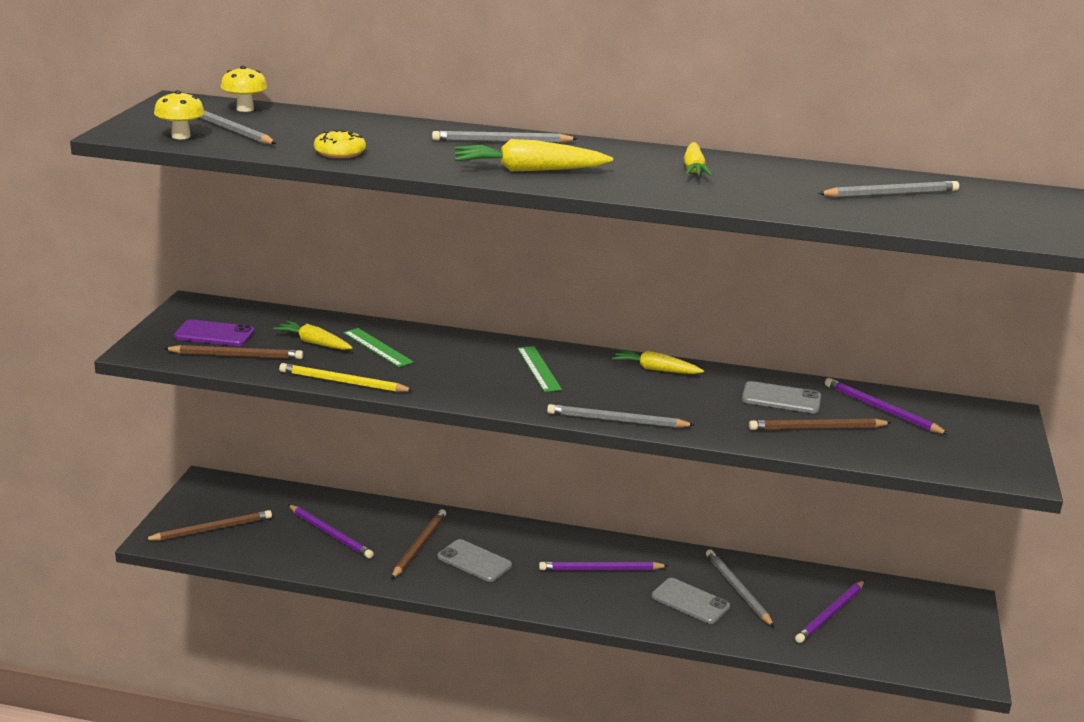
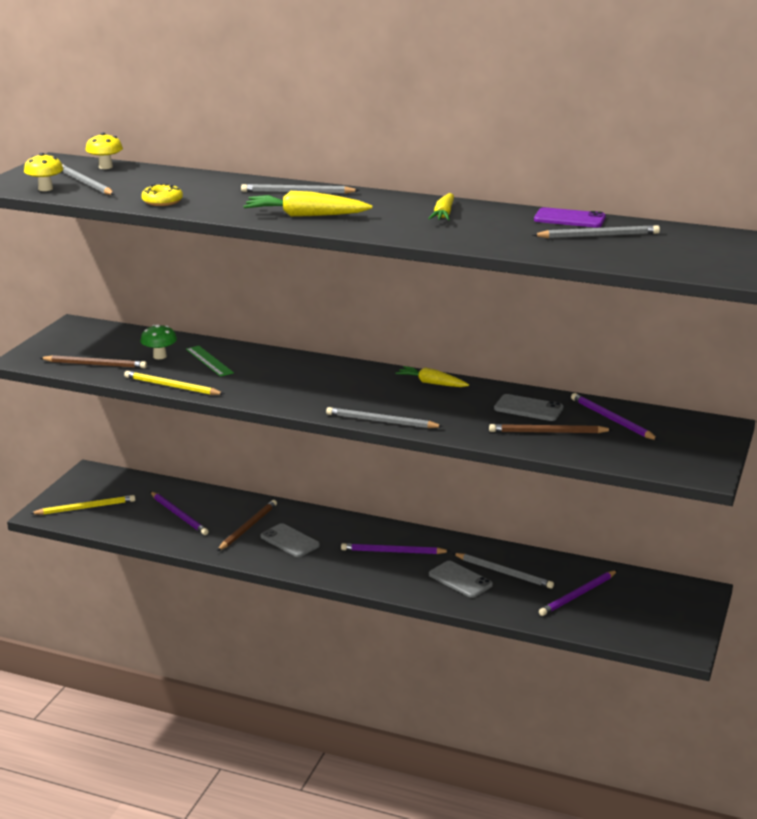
camera: 10 degrees right, 0 degrees up
(212, 529) = (86, 508): brown pencil -> yellow pencil
(214, 334) = (83, 348): purple phone -> purple phone (569, 219)
(314, 343) = (159, 356): yellow carrot -> green mushroom
(538, 368) = (334, 380): green ruler -> none
(737, 589) = (504, 573): grey pencil -> grey pencil turned 135 degrees clockwise

